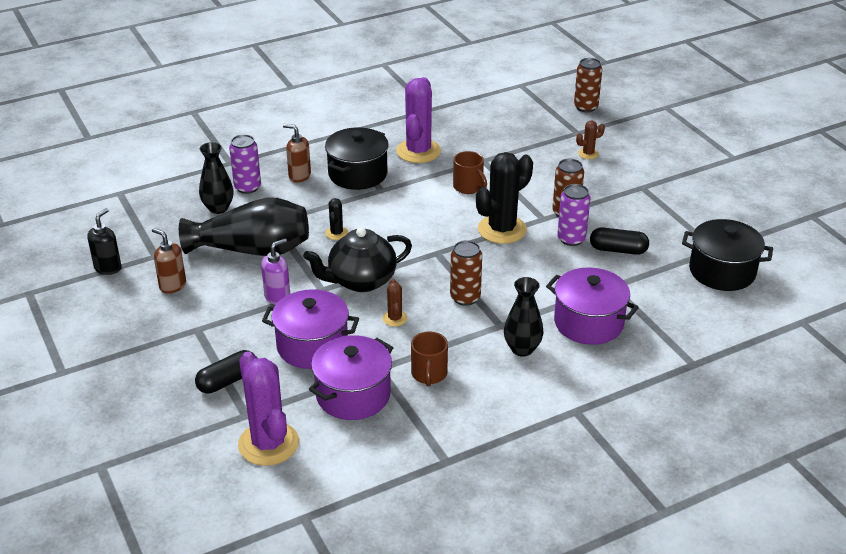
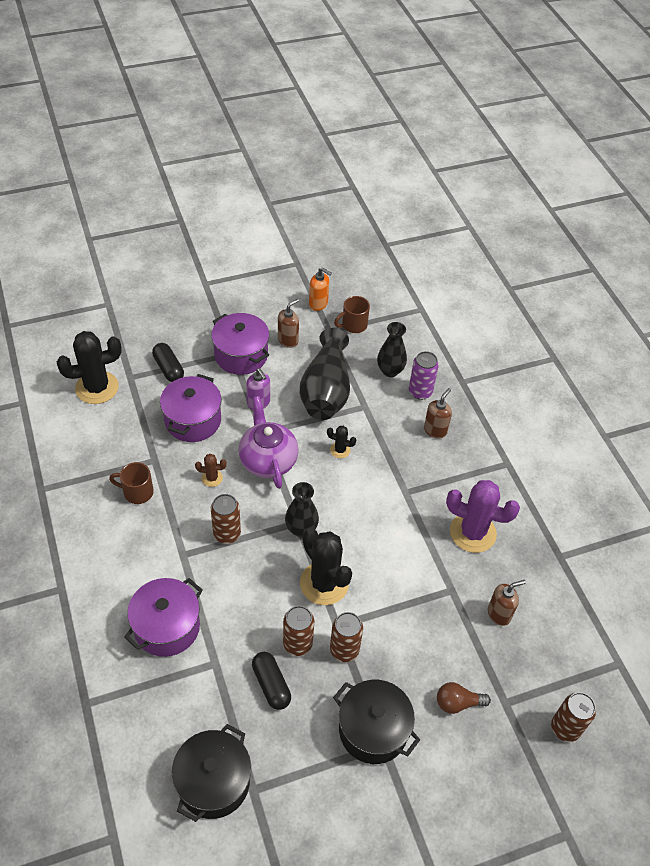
camera: 95 degrees right, 15 degrees up
(108, 268) = (318, 304): black soap dispenser -> orange soap dispenser
(268, 444) = (97, 388): purple cactus -> black cactus
(353, 395) = (130, 440): purple pot -> purple pot (241, 355)
(357, 174) = (434, 476): black pot -> black pot (373, 730)
(361, 281) = (268, 460): black teapot -> purple teapot
(468, 187) = (401, 567): brown mug -> brown mug (353, 325)
(498, 136) = (499, 614): none -> brown soap dispenser
(522, 349) = (147, 565): black vase -> black vase (301, 529)
(571, 239) = (297, 644): purple can -> brown can
(588, 154) = (457, 703): brown cactus -> brown light bulb
(618, 250) = (271, 684): black capsule -> black capsule turned 45 degrees counterclockwise

